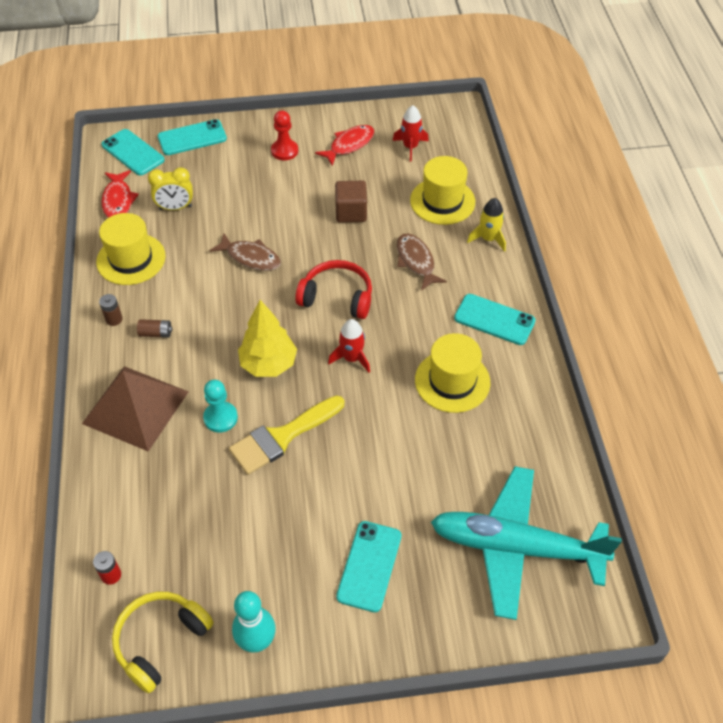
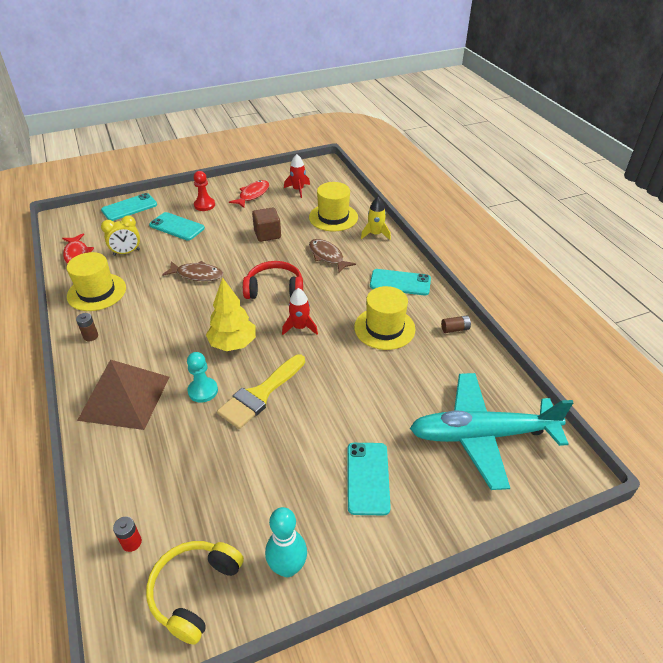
camera: 15 degrees left, 10 degrees down
(133, 152) = (83, 223): turquoise phone -> turquoise phone (177, 227)
(156, 333) = (130, 340): brown battery -> brown battery (455, 329)

